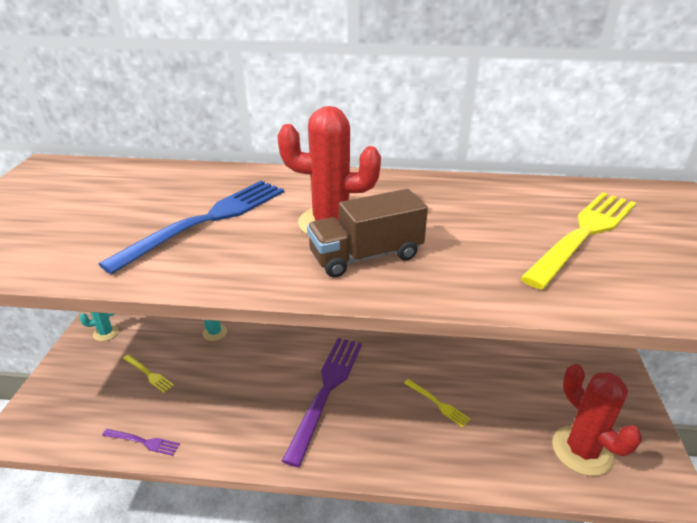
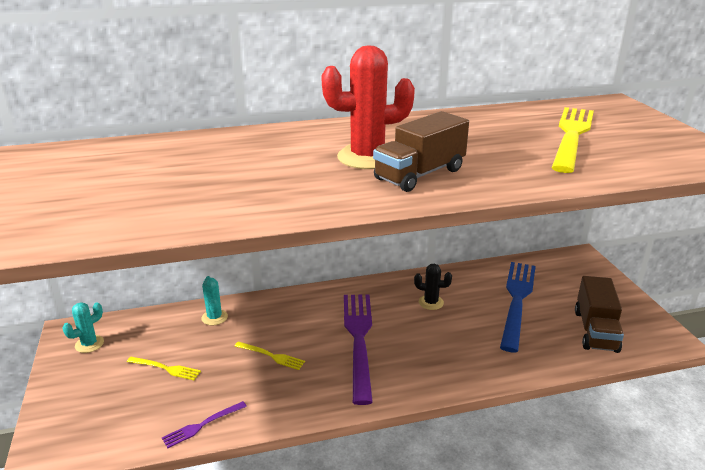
camera: 20 degrees left, 5 degrees down
(144, 442) = (201, 425): purple fork -> purple fork turned 150 degrees clockwise
(208, 220) = (252, 171): blue fork -> blue fork (517, 300)
(418, 367) = (431, 302): none -> black cactus
(438, 404) = (464, 326): yellow fork -> yellow fork (272, 356)
(582, 450) = (595, 331): red cactus -> brown truck

